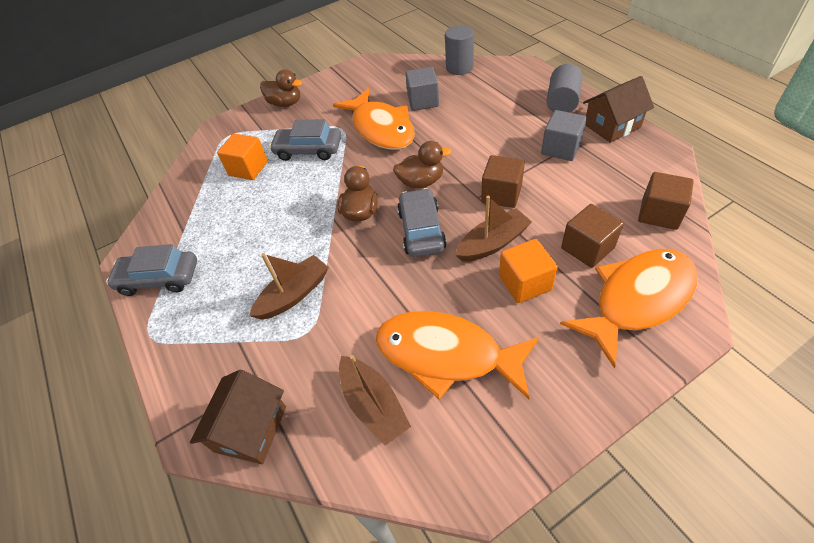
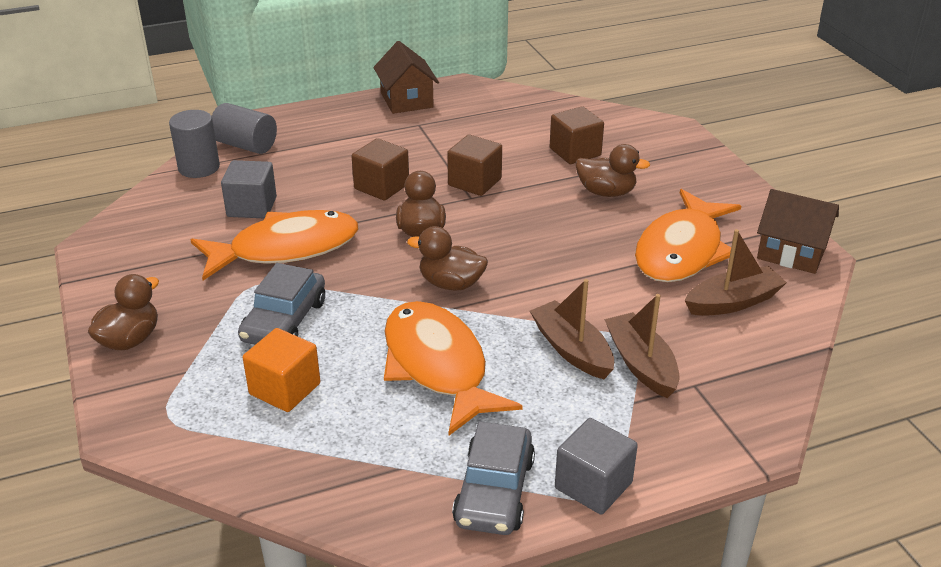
camera: 85 degrees left, 15 degrees down
(251, 429) = (754, 391): brown house -> brown house (791, 252)
(421, 230) = (505, 242): grey car -> none
(492, 243) = (546, 200): brown boat -> brown boat (641, 364)
(525, 283) = (606, 192): orange cube -> brown duck
(561, 148) = (423, 134): grey cube -> grey cube (593, 485)
(562, 102) = (342, 116): grey cylinder -> grey cylinder (245, 145)
(637, 300) = (643, 144): orange fish -> orange fish (437, 366)
(659, 214) = (547, 109): brown cube -> brown cube (381, 186)

